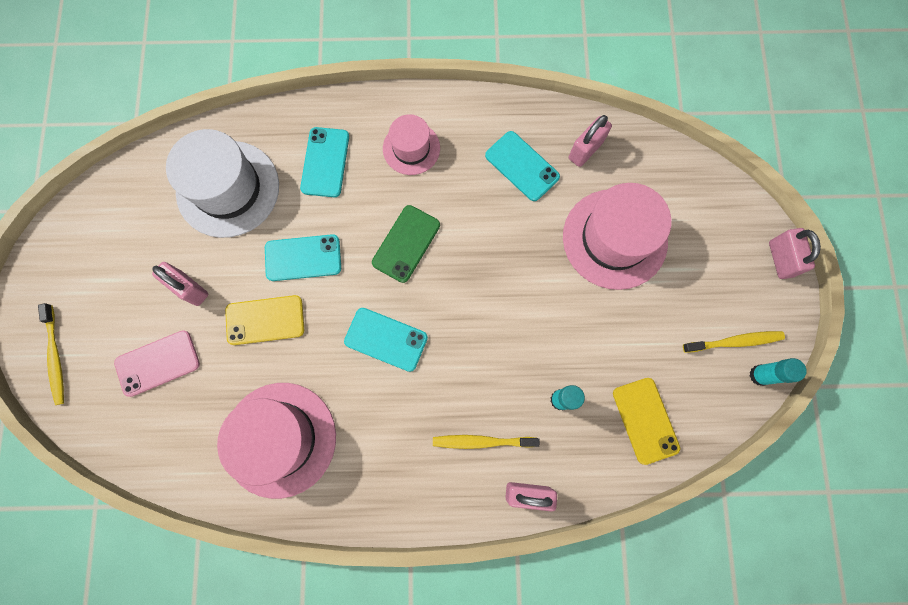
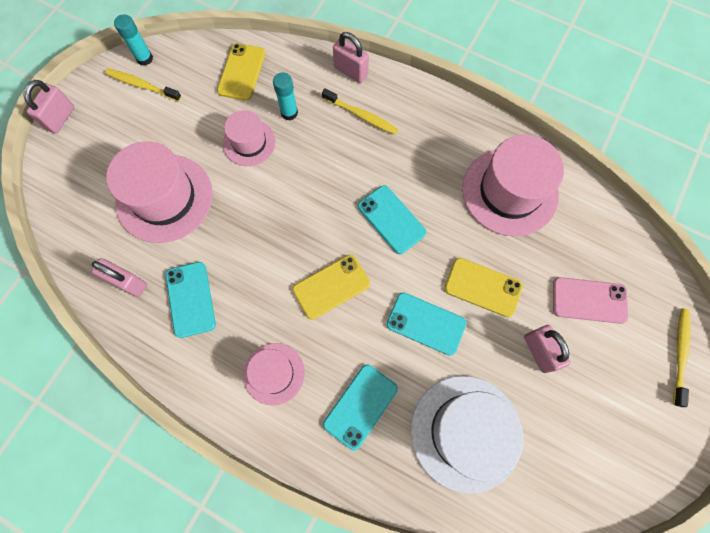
camera: 150 degrees left, 5 degrees down
(406, 244) = (331, 287): green phone -> yellow phone
(577, 341) = (249, 142): none -> pink hat
(585, 150) = (128, 282): pink padlock -> pink padlock turned 45 degrees clockwise

